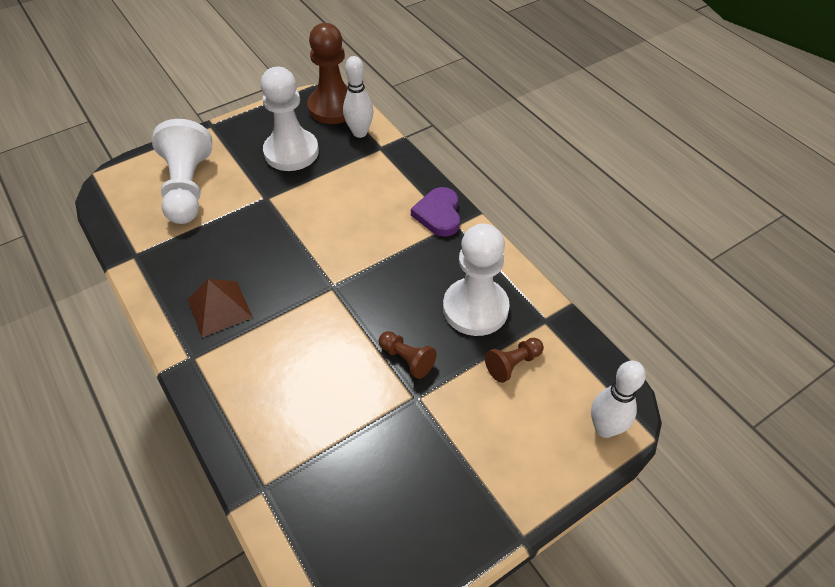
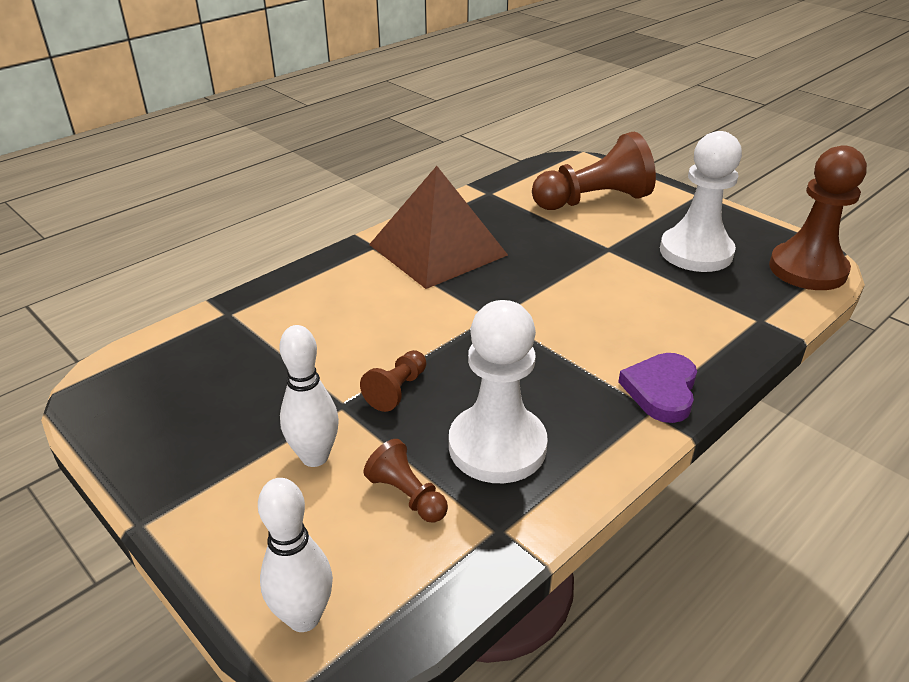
camera: 80 degrees right, 15 degrees down
(188, 188) = (593, 200): white pawn -> brown pawn
(219, 308) = (437, 249): brown pyramid -> brown pyramid, size x1.78
(360, 133) = (775, 298): white bowling pin -> white bowling pin (315, 457)
(438, 214) = (661, 390): purple heart -> purple heart turned 60 degrees counterclockwise

